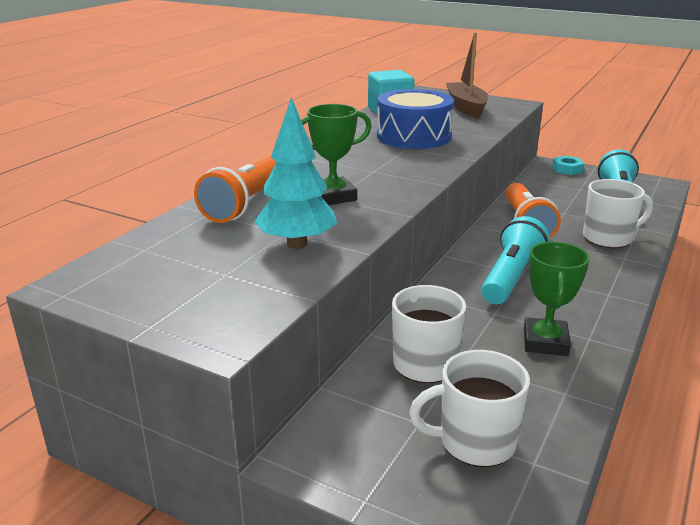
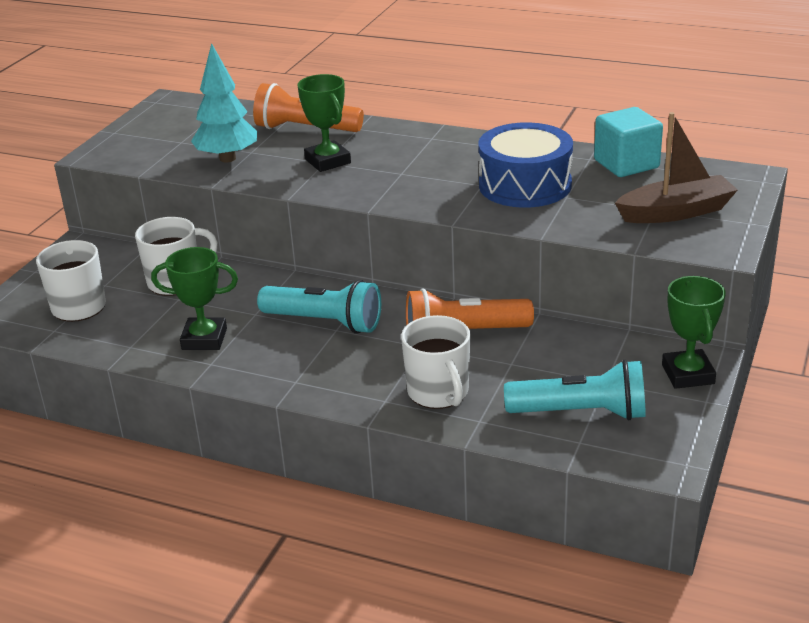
camera: 85 degrees right, 5 degrees up
(567, 169) = (688, 374): turquoise nut -> green trophy

